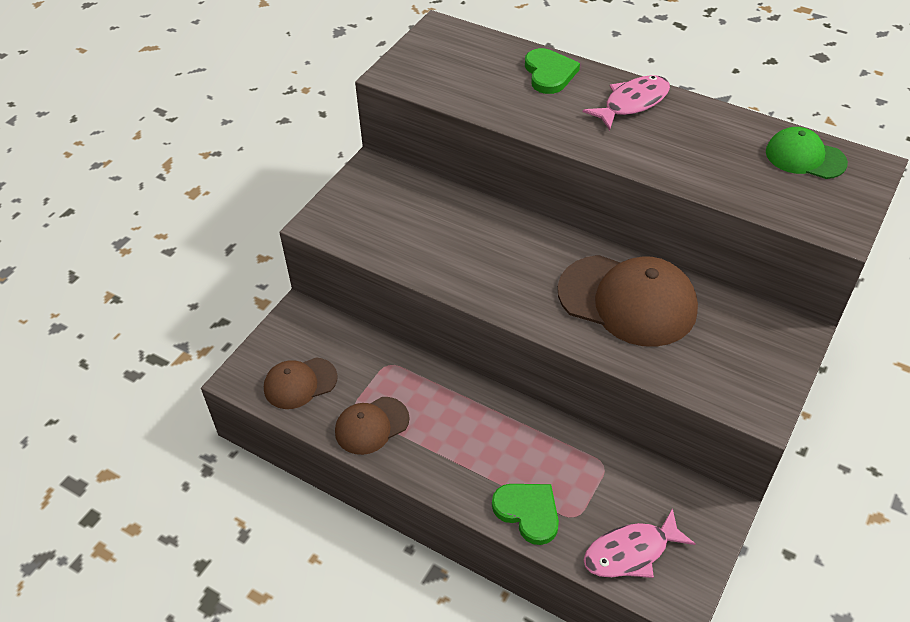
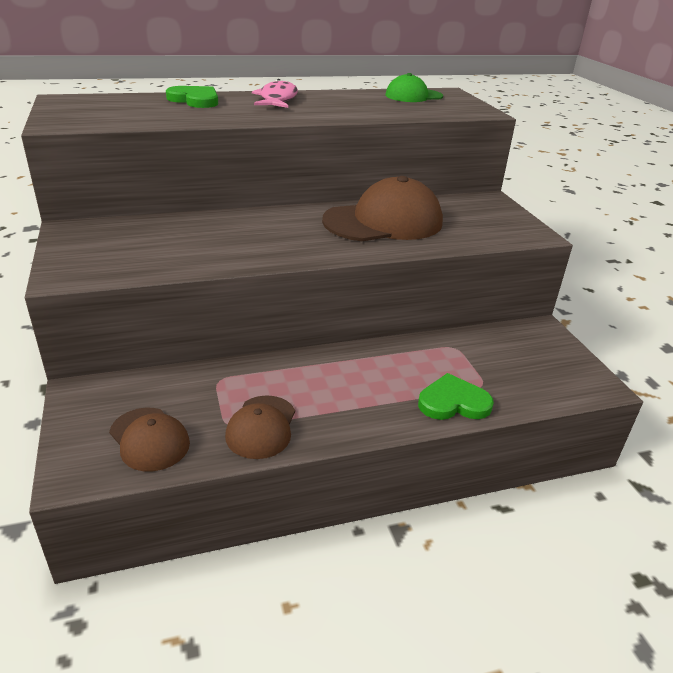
camera: 50 degrees left, 15 degrees down
(300, 383) = (149, 439): brown cap -> brown cap turned 60 degrees counterclockwise
(631, 552) = (540, 381): pink fish -> none

